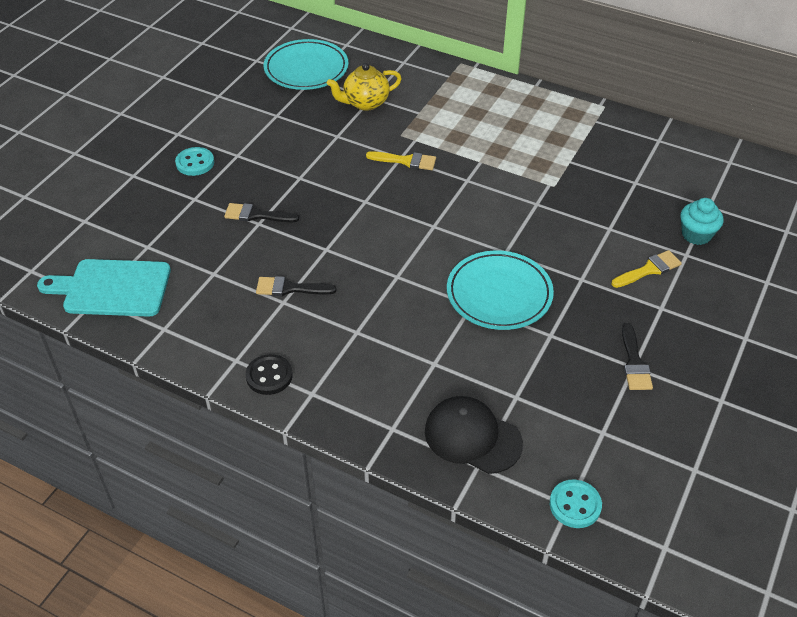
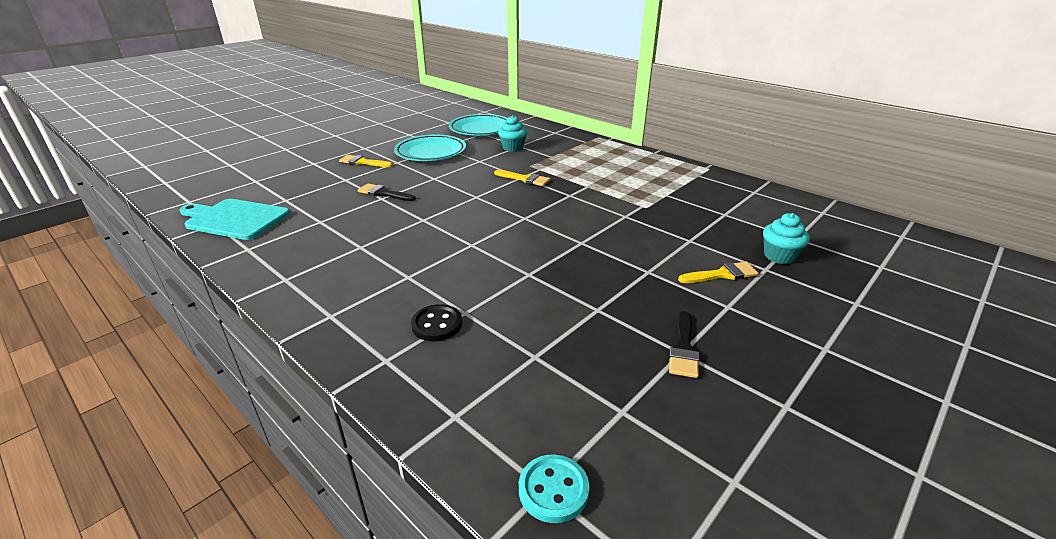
camera: 15 degrees right, 15 degrees down
(195, 163) = (363, 162): turquoise button -> yellow brush
(269, 376) = (303, 295): black button -> black button (437, 324)
(290, 288) = (373, 239): black brush -> none
(365, 103) = (513, 148): yellow teapot -> turquoise cupcake
(472, 437) = (465, 385): black cap -> none
(499, 294) = (560, 270): turquoise plate -> turquoise plate (431, 152)

